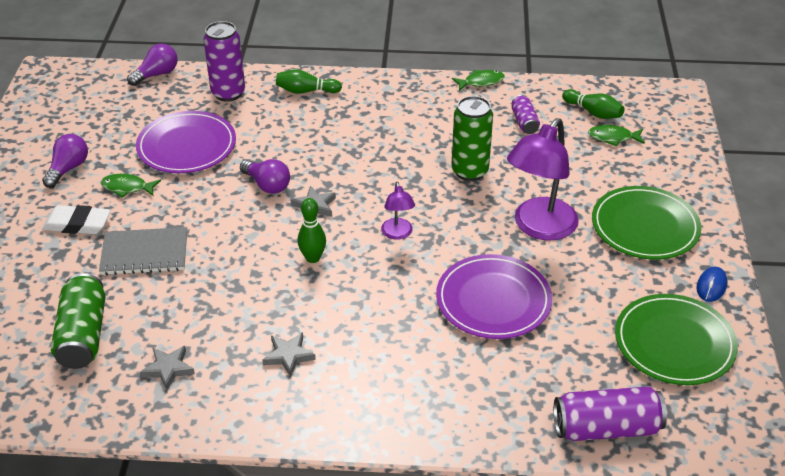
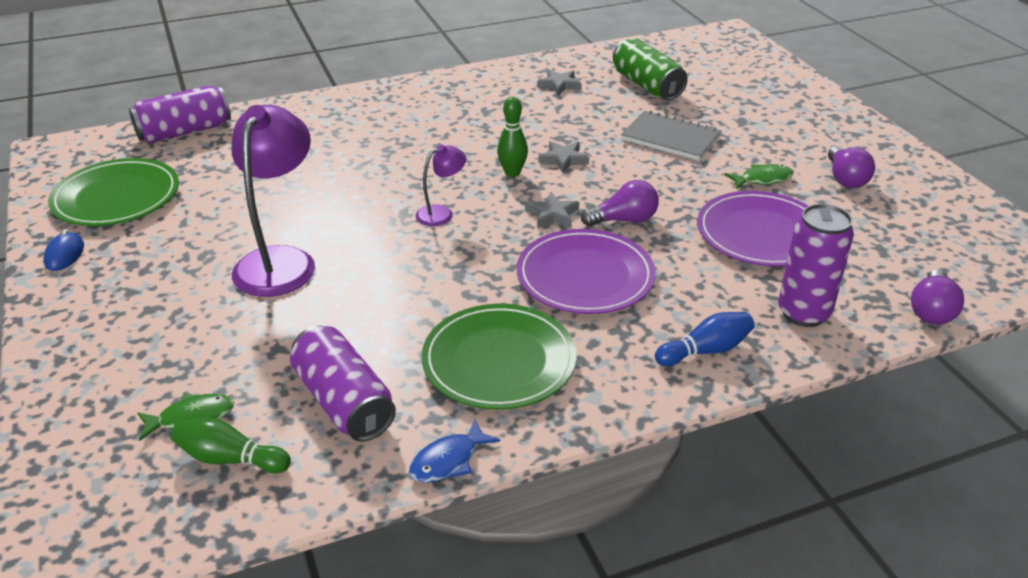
camera: 155 degrees right, 5 degrees down
(77, 224) = (761, 142): white eraser -> none
(144, 253) = (670, 138): grey notebook -> grey notebook turned 60 degrees clockwise
(267, 185) = (624, 220): purple light bulb -> purple light bulb turned 150 degrees clockwise
(288, 356) = (473, 111): grey star -> grey star (563, 159)
(306, 91) = (705, 351): green bowling pin -> blue bowling pin
(397, 234) = (441, 213): purple lamp -> purple lamp turned 90 degrees clockwise
(469, 171) = (394, 302): green can -> none
(481, 82) = (448, 461): green fish -> blue fish
(493, 300) = (311, 185): purple plate -> purple plate (585, 276)
(524, 122) = (344, 402): purple can -> purple can, size x1.77
(645, 226) = (142, 297): green plate -> green plate (499, 361)

